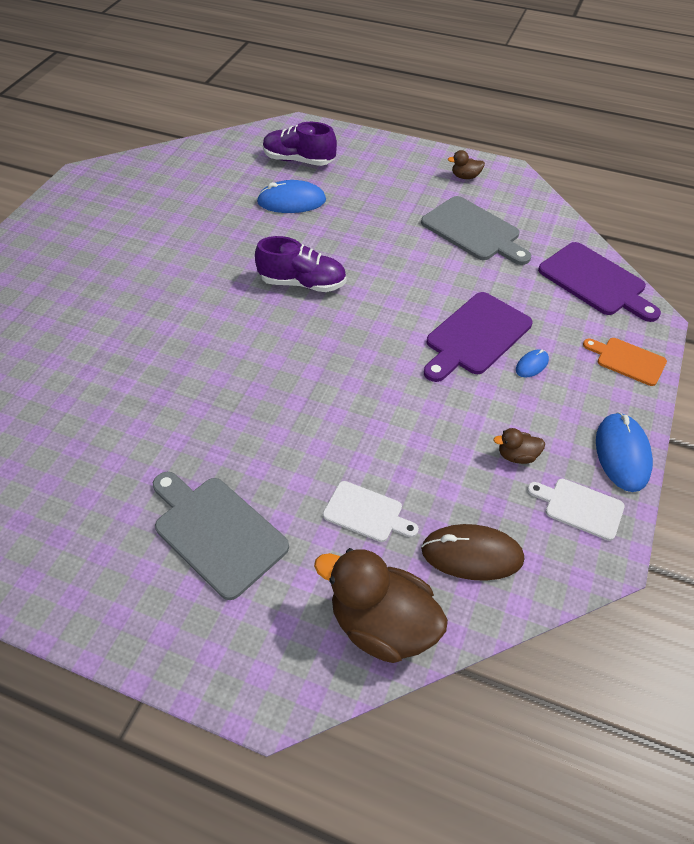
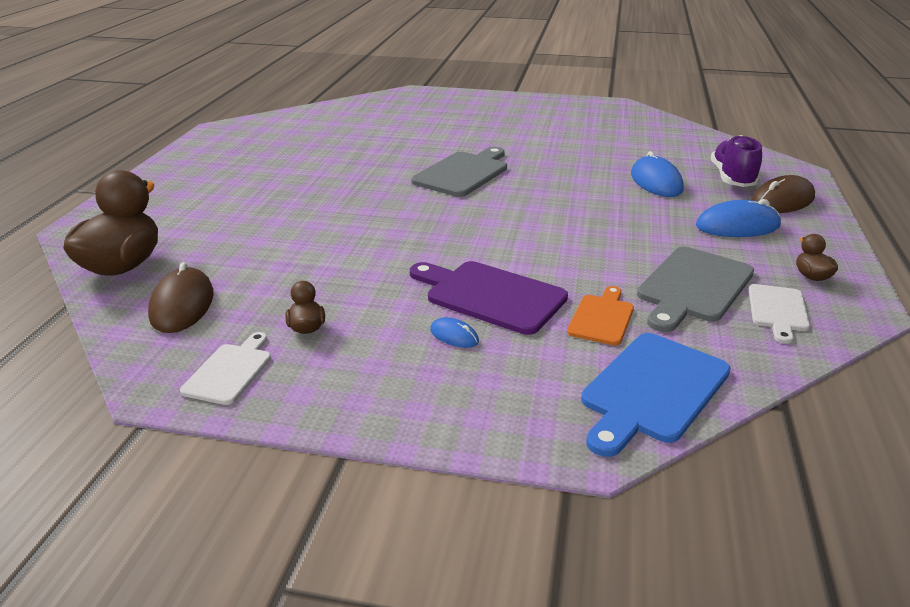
camera: 80 degrees right, 20 degrees down
(217, 532) = (228, 196): grey cutting board -> grey cutting board (463, 173)
(302, 283) = (529, 199): purple shoe -> none
(348, 150) = (782, 201): none -> brown mouse
(366, 513) = (239, 251): white cutting board -> white cutting board (778, 310)
(595, 281) = (652, 390): purple cutting board -> blue cutting board
(622, 454) = (311, 406): blue mouse -> blue mouse (737, 226)
(628, 360) = (488, 418): orange cutting board -> orange cutting board (602, 318)

